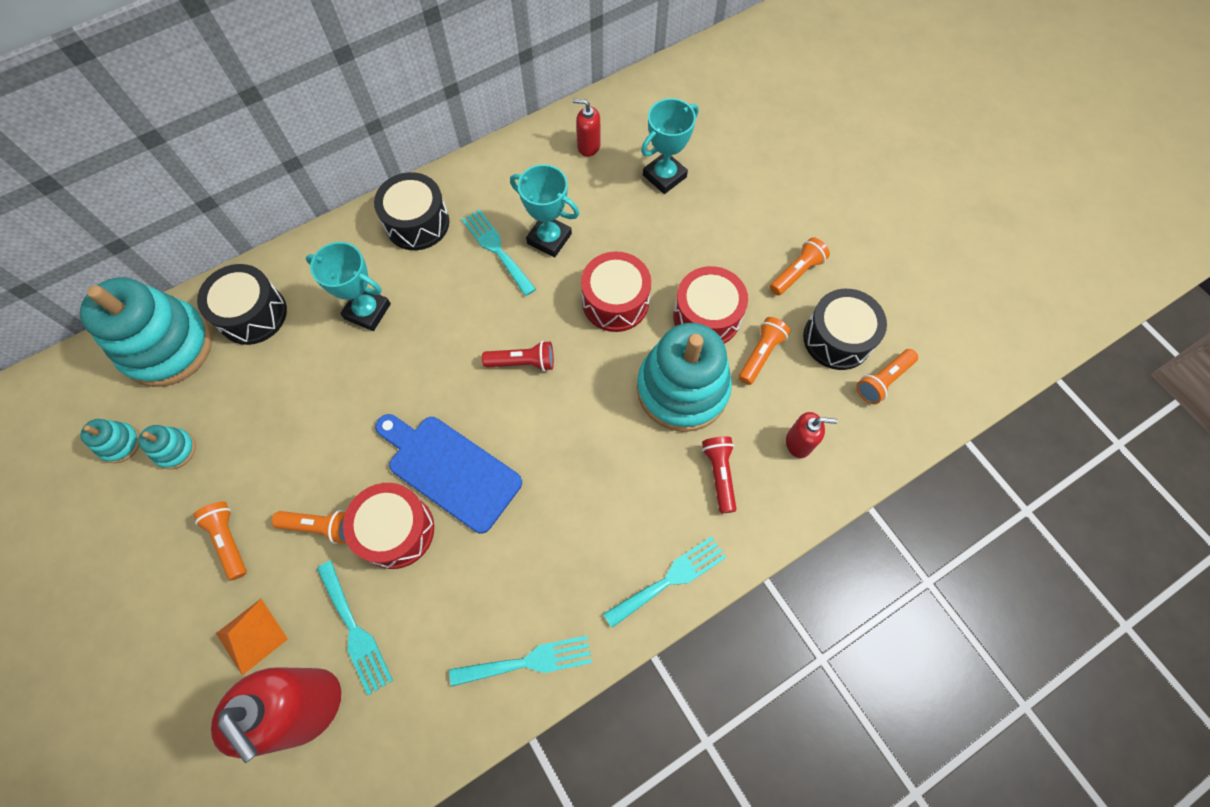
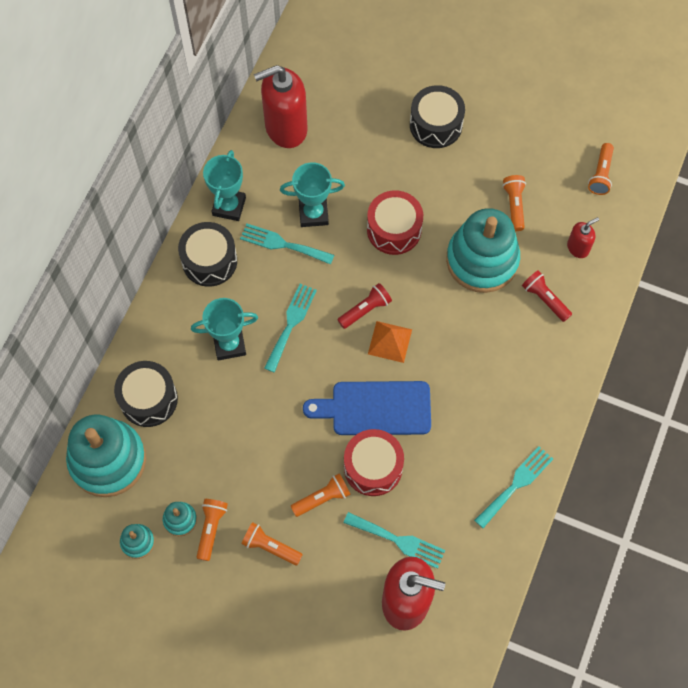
camera: 35 degrees left, 0 degrees up
(252, 636) = (337, 588): orange pyramid -> orange pyramid (390, 341)
(588, 146) = (285, 128): red soap dispenser -> red soap dispenser, size x2.09
(664, 176) = (357, 118): turquoise trophy -> turquoise trophy (229, 206)
(670, 579) = (562, 381): turquoise fork -> turquoise fork (291, 324)
(707, 316) = (461, 201): red drum -> none
(796, 272) = (497, 134): orange flashlight -> orange flashlight (211, 529)
(837, 338) = (554, 164): black drum -> black drum (435, 125)

